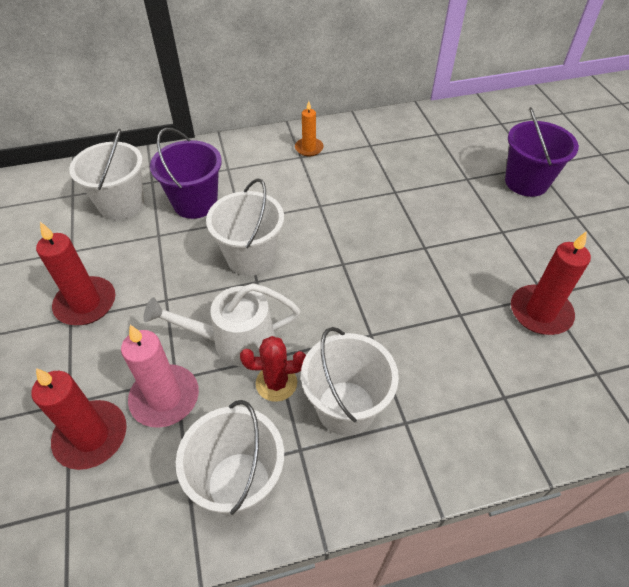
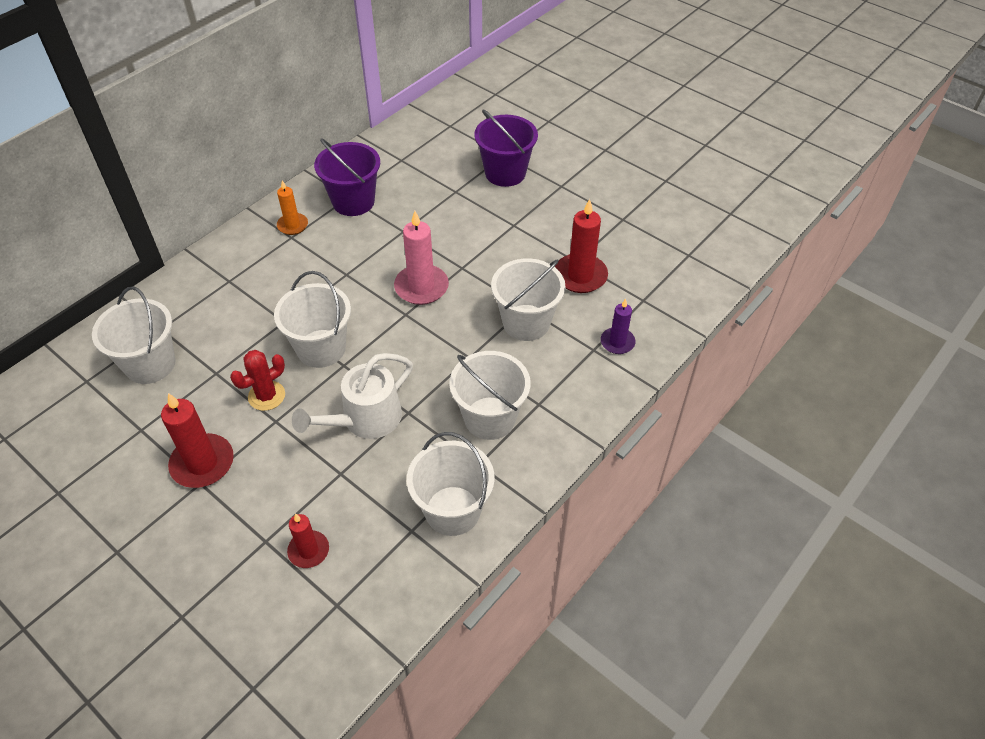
camera: 35 degrees left, 0 degrees up
(91, 436) = (308, 551): red candle -> red candle, size x0.61
(165, 398) = (344, 491): pink candle -> pink candle (421, 287)
(195, 203) = (225, 327): purple bucket -> purple bucket (353, 201)
(276, 383) = (424, 431): red cactus -> red cactus (266, 396)
(450, 330) = (526, 322): none -> white bucket
(537, 404) = (617, 342): none -> purple candle

